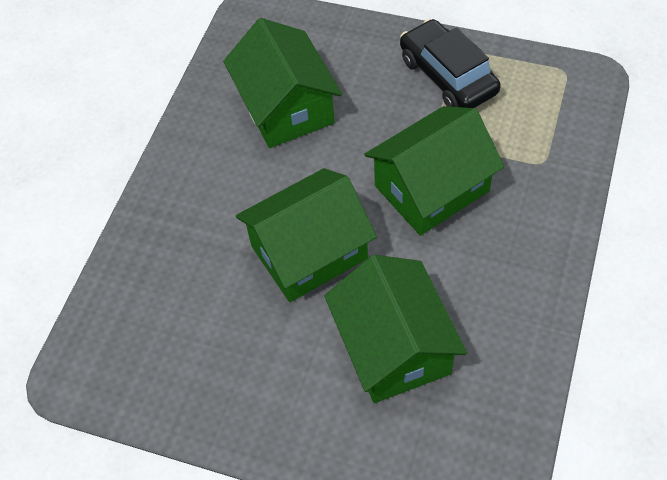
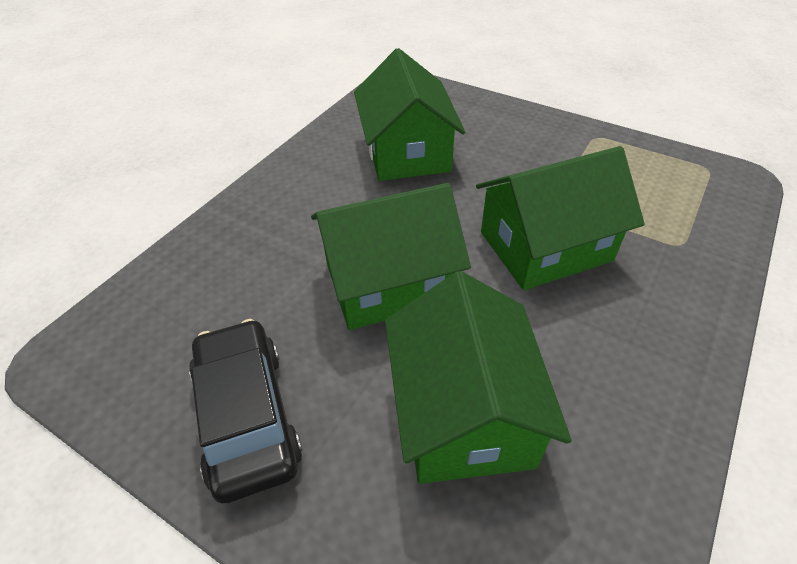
camera: 10 degrees right, 10 degrees down
(448, 76) = (578, 153): black car -> black car (247, 416)

